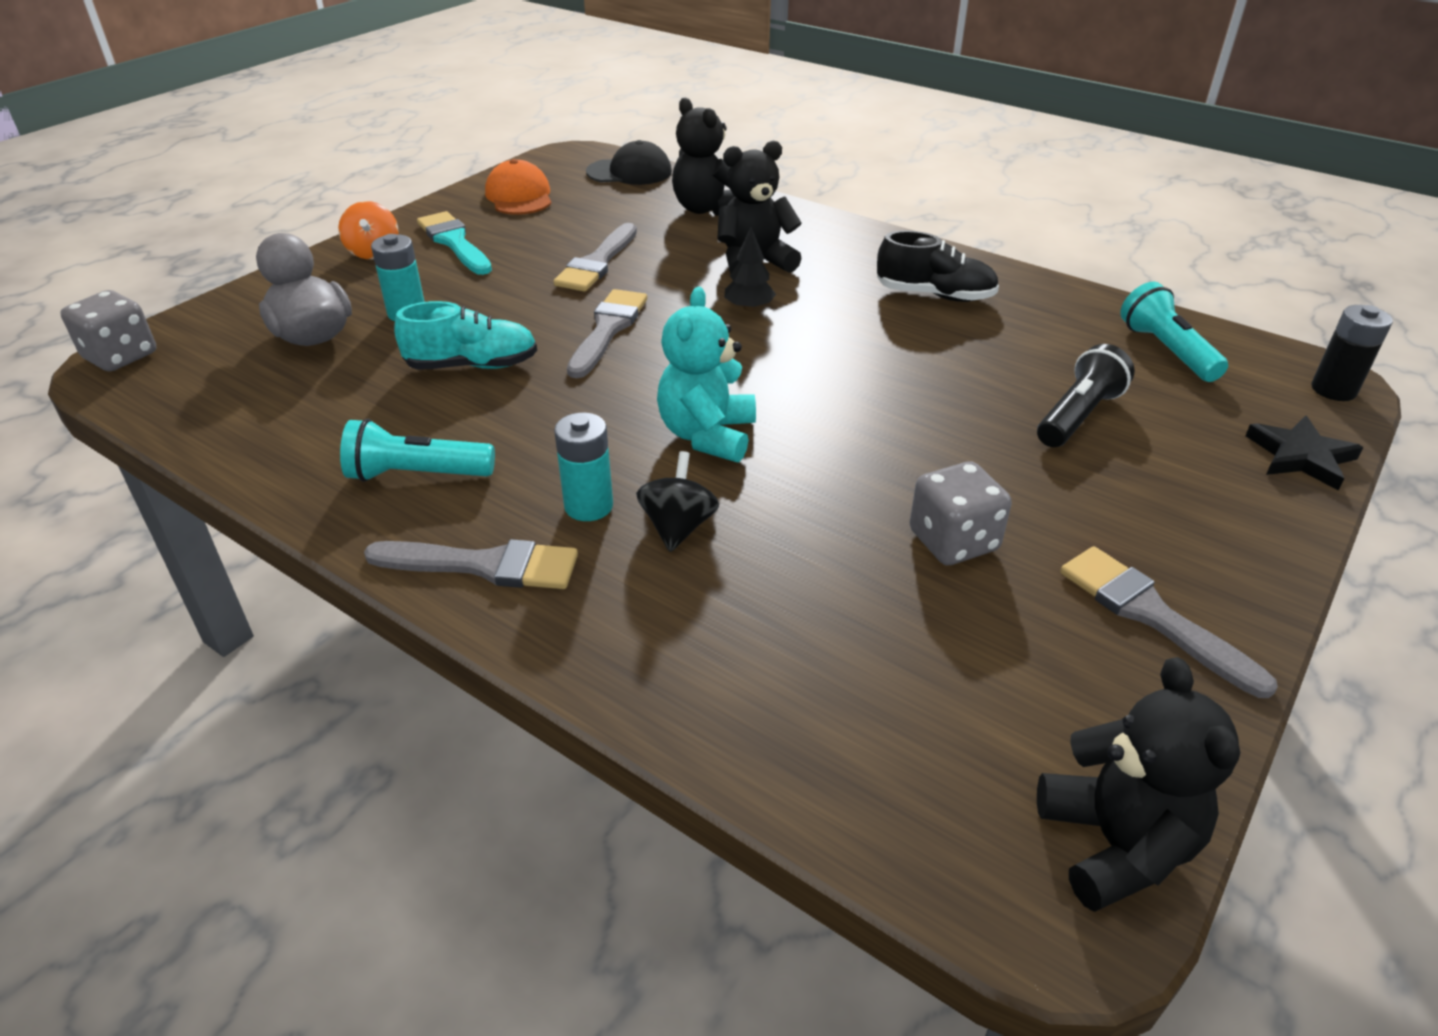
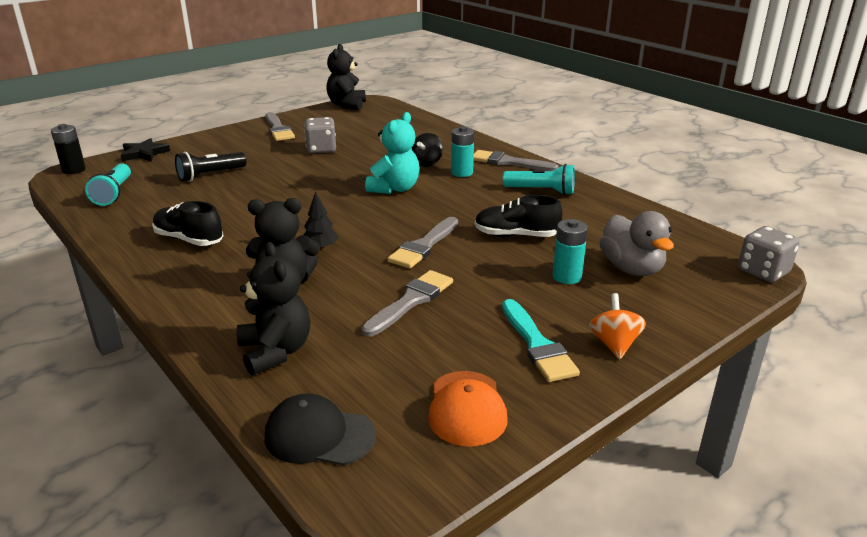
camera: 165 degrees left, 10 degrees down
(472, 365) = (516, 235): turquoise shoe -> black shoe

